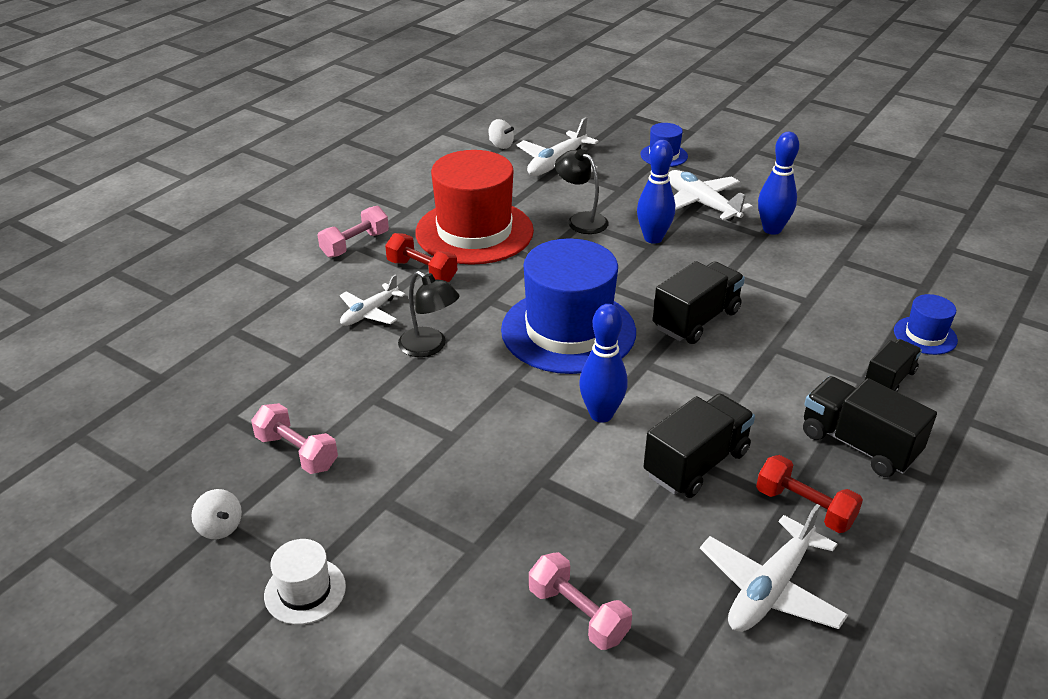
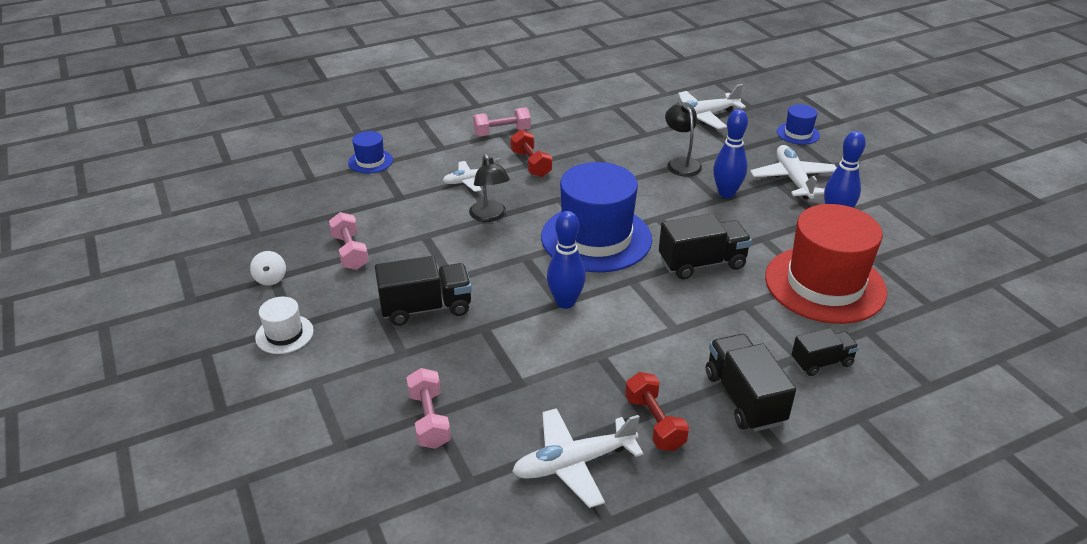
camera: 30 degrees right, 0 degrees up
(474, 232) = (592, 148): red hat -> red hat (825, 284)
(501, 145) = (671, 91): white spinning top -> none
(696, 463) = (602, 361): black truck -> black truck (426, 308)
(925, 335) = (891, 342): blue hat -> blue hat (370, 161)

